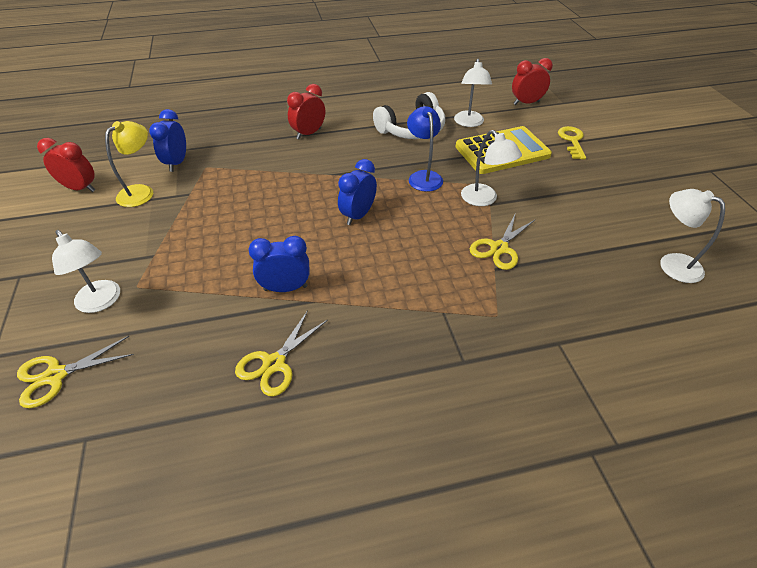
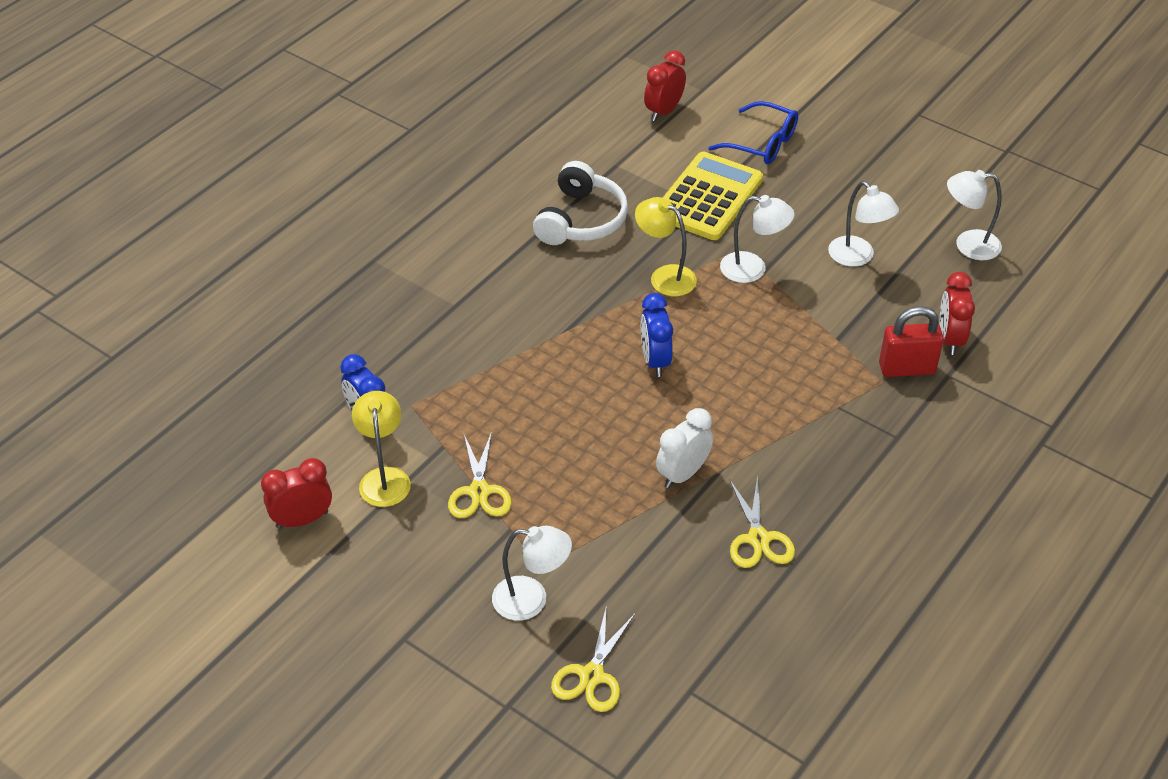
camera: 40 degrees left, 0 degrees up
(285, 288) = (683, 474): blue clock -> white clock
(309, 134) = (470, 292): red clock -> red clock (950, 339)
(423, 176) = (665, 276): blue lamp -> yellow lamp
(469, 123) = (633, 176): white lamp -> white lamp (857, 257)
(499, 248) = (820, 316): yellow scissors -> yellow scissors (479, 491)
(527, 318) = (907, 368): none -> red padlock
(572, 141) = (762, 143): yellow key -> blue glasses

